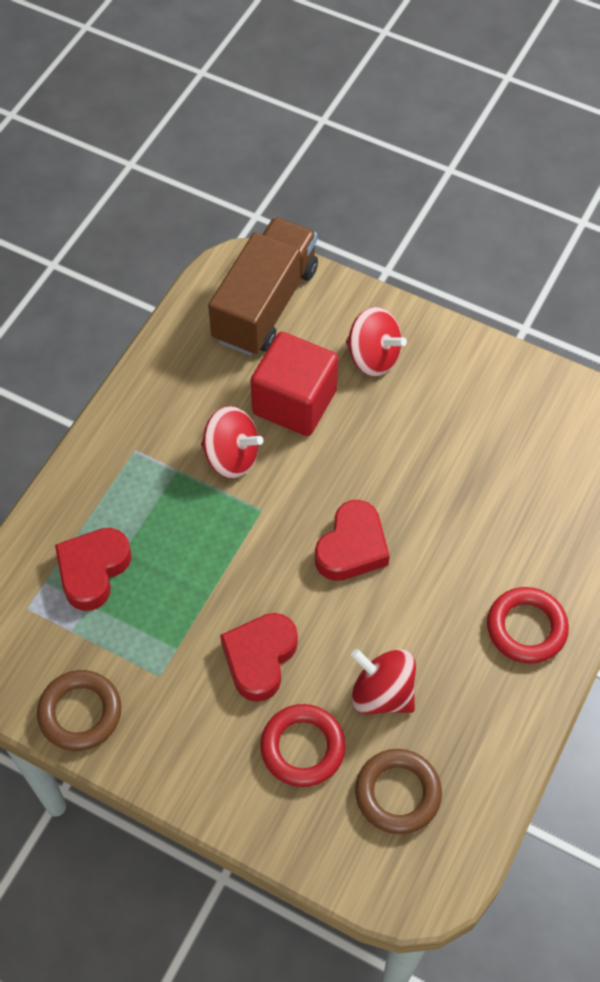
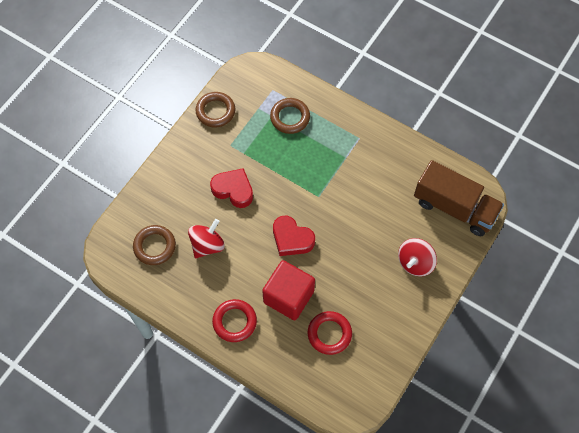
camera: 95 degrees right, 5 degrees up
(93, 570) = (290, 117): red heart -> brown ring
(231, 457) = (352, 184): red spinning top -> none
(294, 402) = (386, 218): red cube -> red cube (288, 296)
(302, 747) = (184, 206): red ring -> red ring (329, 334)

